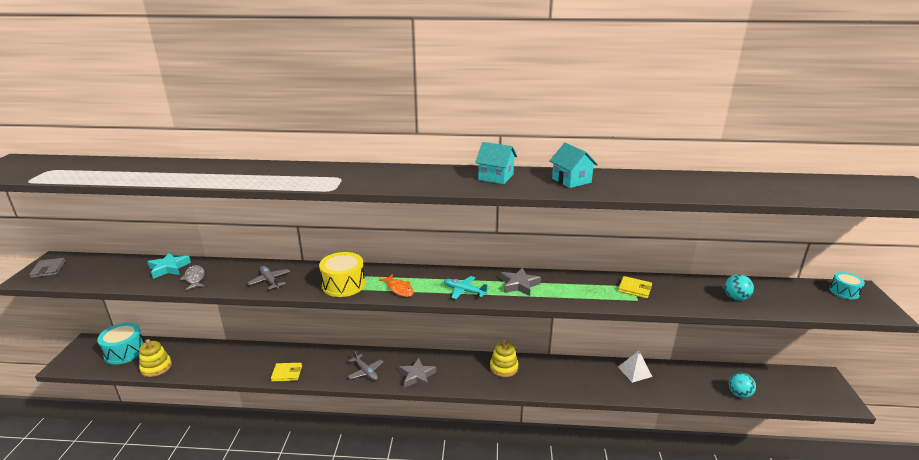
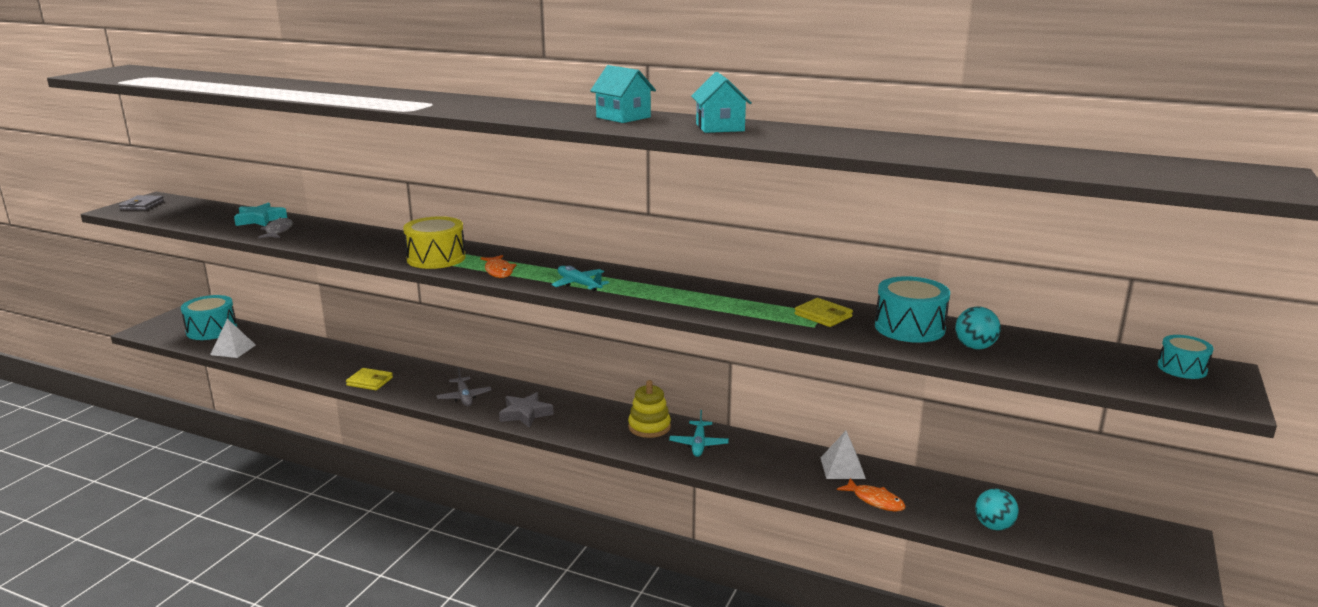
camera: 20 degrees right, 5 degrees down
(156, 367) = (233, 350): yellow stacking toy -> white pyramid
(270, 281) = (356, 244): grey plane -> none
(519, 285) = (660, 289): grey star -> none
(542, 374) = (698, 444): none -> turquoise plane
(668, 392) = (875, 500): none -> orange fish
(689, 289) = (909, 328): none -> turquoise drum

